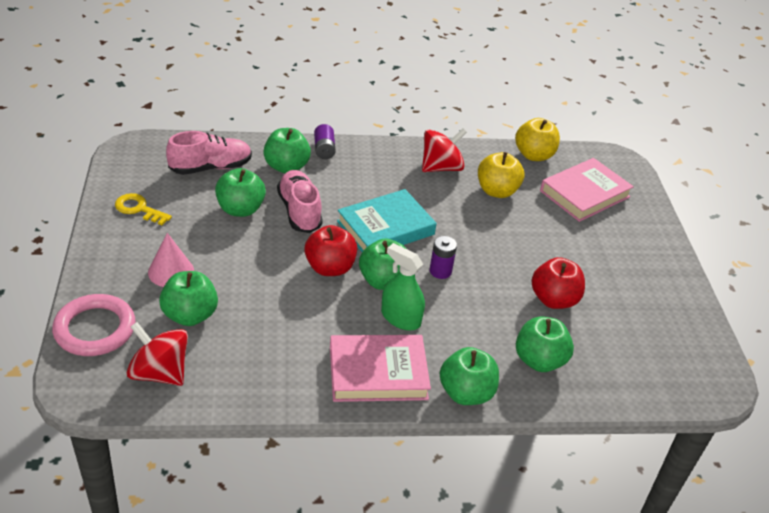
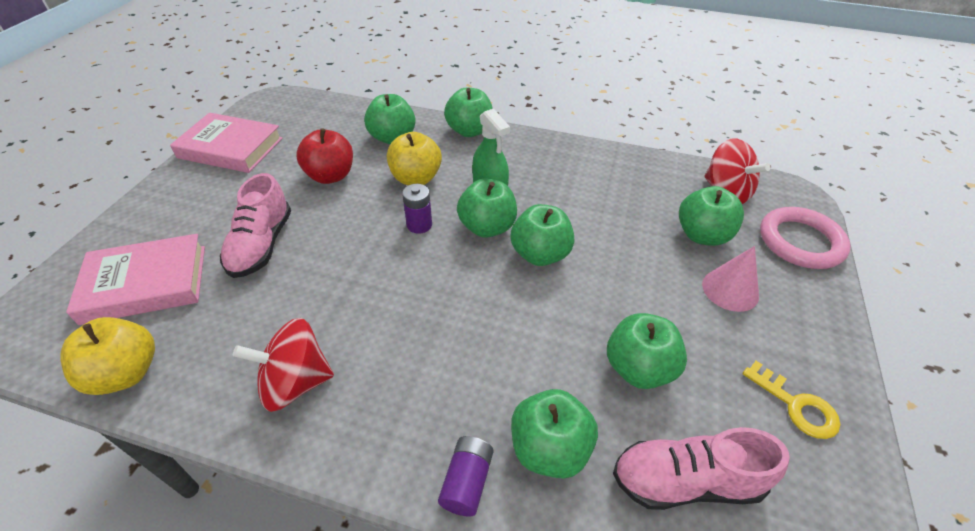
camera: 155 degrees left, 5 degrees up
(299, 211) = (553, 345): pink shoe -> pink shoe (261, 245)
(330, 268) = (540, 254): red apple -> green apple
(378, 373) = (533, 156): pink book -> pink book (230, 148)
(385, 228) = (448, 292): turquoise book -> none
(497, 191) = (256, 316): yellow apple -> yellow apple (416, 178)

